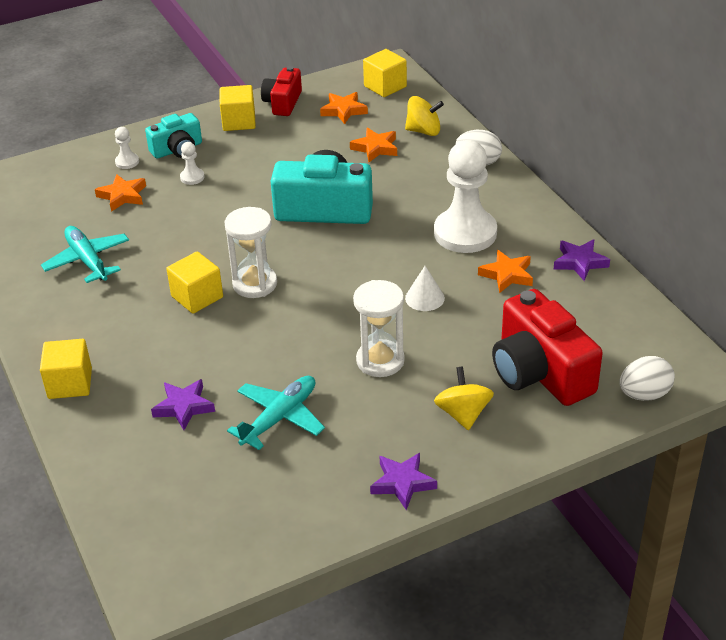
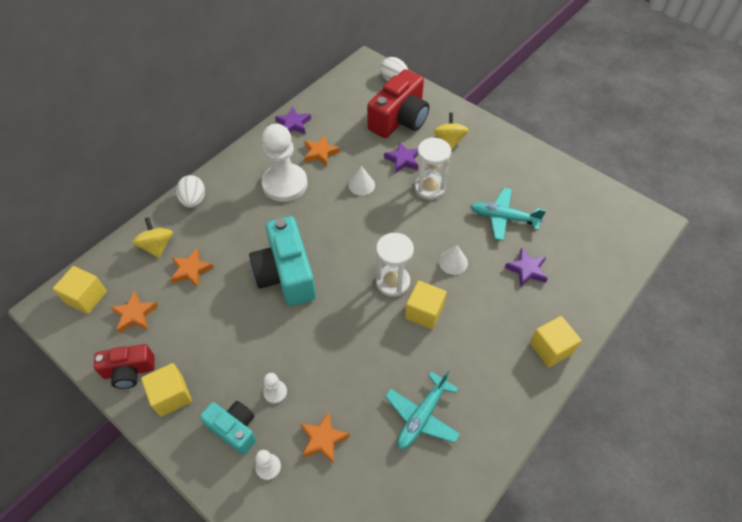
camera: 115 degrees left, 15 degrees up
(245, 343) = (453, 262): none -> white cone
(402, 483) = (512, 150): purple star -> purple star (403, 160)
(463, 414) = (449, 141): yellow spinning top -> yellow spinning top turned 120 degrees clockwise

